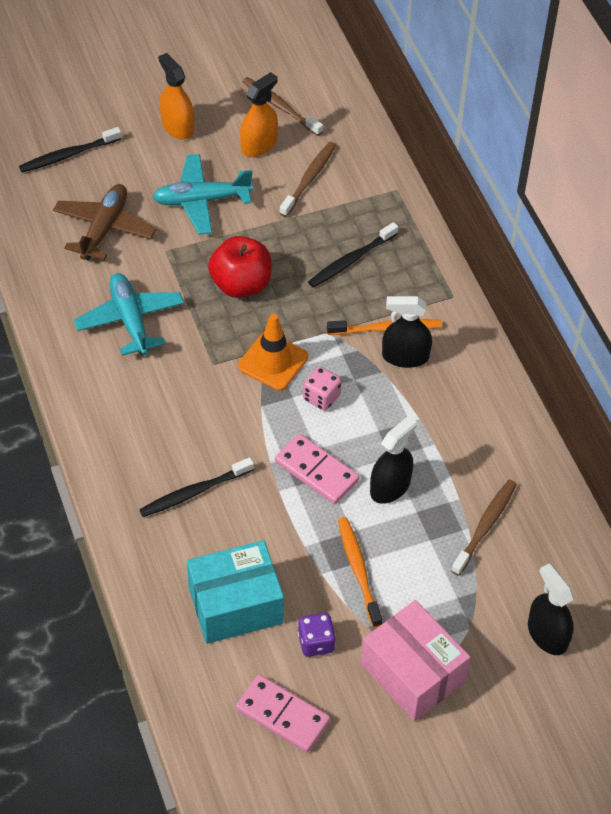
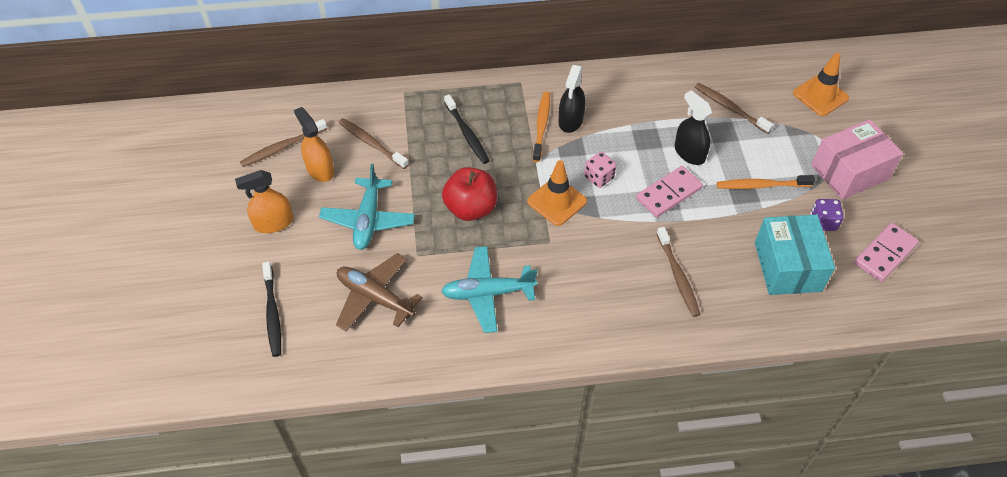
camera: 75 degrees left, 0 degrees up
(194, 492) = (678, 276): black toothbrush -> brown toothbrush
(547, 634) = (820, 96): black spray bottle -> orange traffic cone

